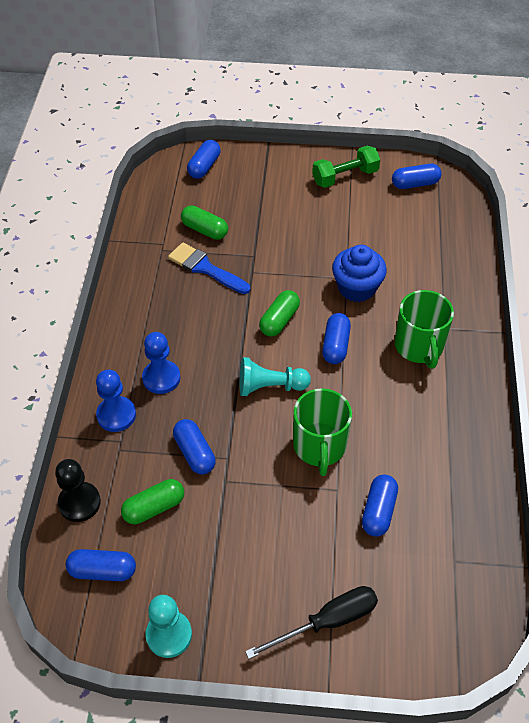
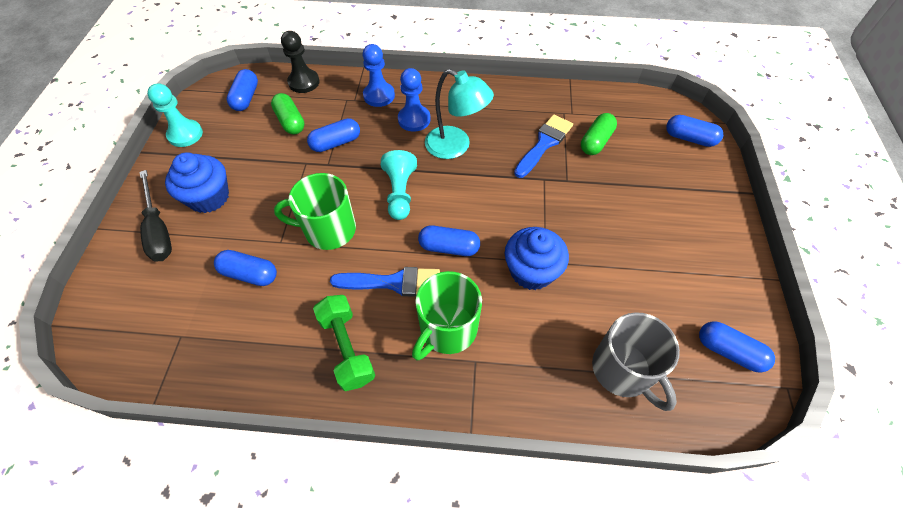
camera: 90 degrees right, 5 degrees up
(206, 340) = (456, 146): none -> turquoise lamp
(277, 577) = (209, 197): none -> blue cupcake
(279, 320) = (481, 200): green capsule -> none
(345, 177) = (716, 268): green dumbbell -> green dumbbell (347, 348)
(377, 386) = (394, 282): none -> blue brush
(415, 184) = (728, 351): blue capsule -> blue capsule turned 45 degrees counterclockwise
(419, 346) = (447, 329): green mug -> green mug turned 45 degrees counterclockwise
(438, 241) = (623, 370): none -> grey mug

